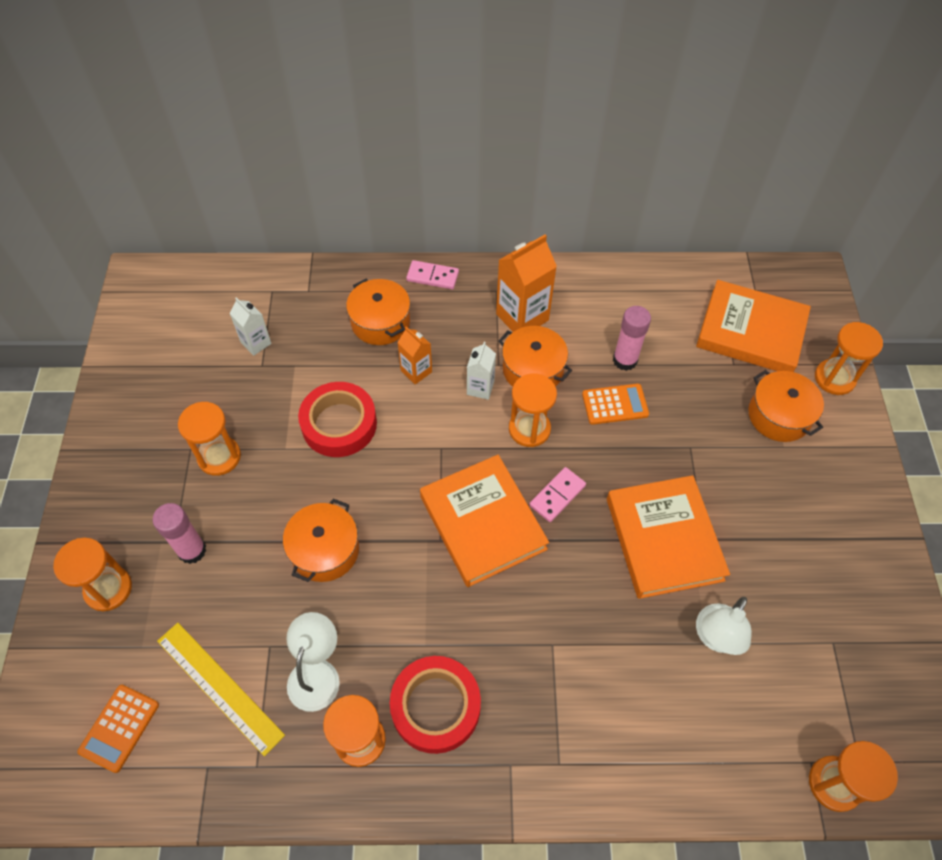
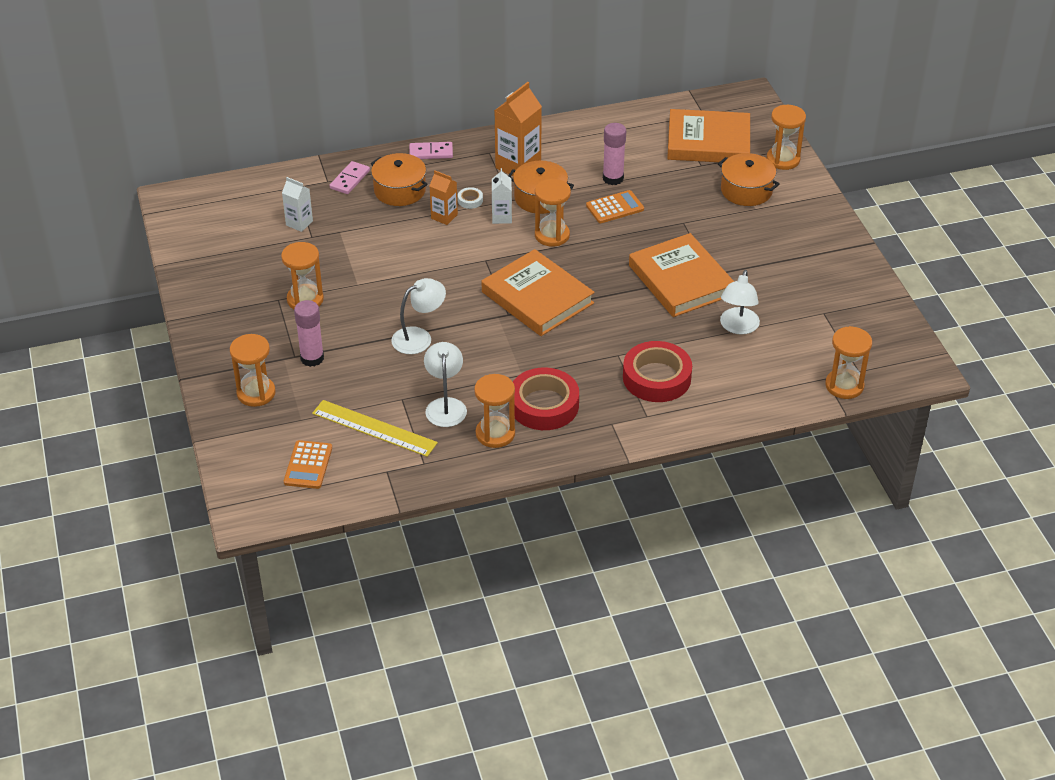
camera: 15 degrees left, 15 degrees down
(325, 550) = (419, 337): orange pot -> white lamp
(339, 424) = (395, 261): red tape -> red tape (656, 378)
(453, 354) = (470, 200): none -> white tape
(557, 495) = (589, 271): pink domino -> pink domino (349, 179)

